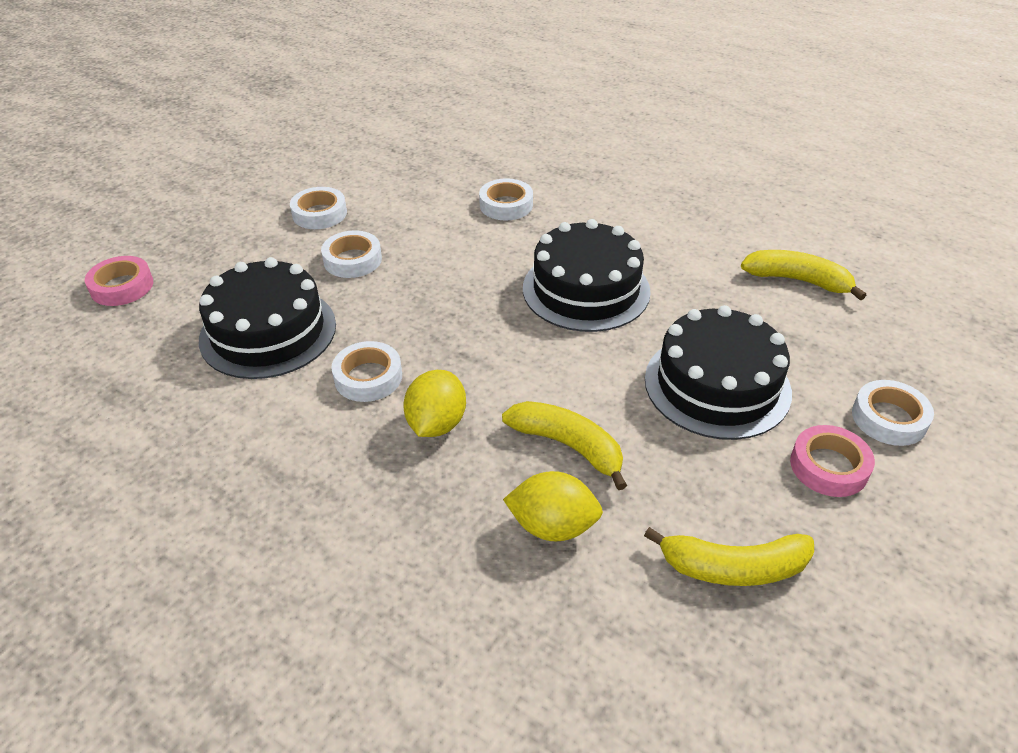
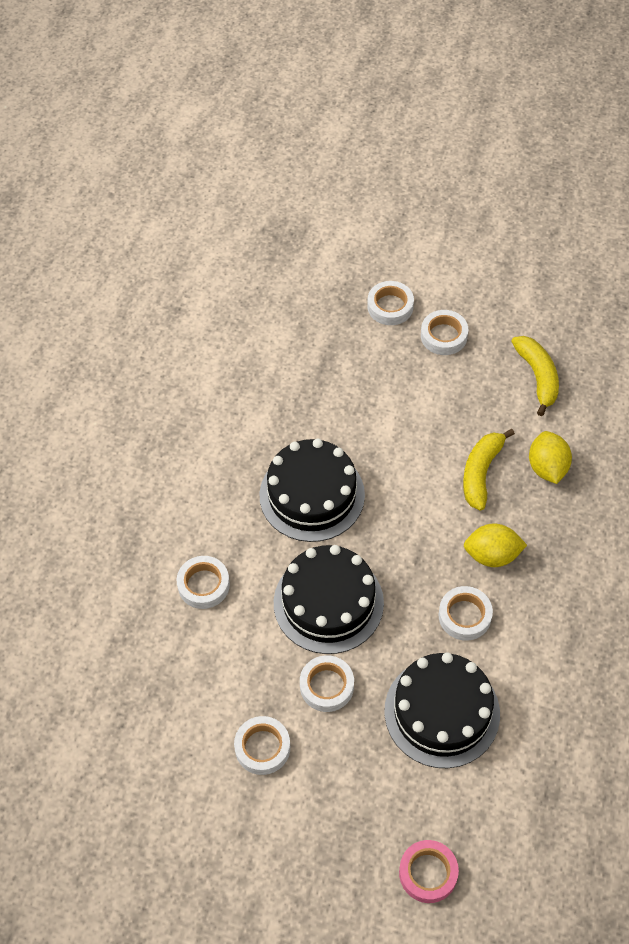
camera: 105 degrees left, 15 degrees up
(717, 385) = (392, 398): black cake -> black cake (328, 602)
(798, 280) = (256, 358): yellow banana -> none
(829, 466) = (444, 336): pink tape -> white tape

